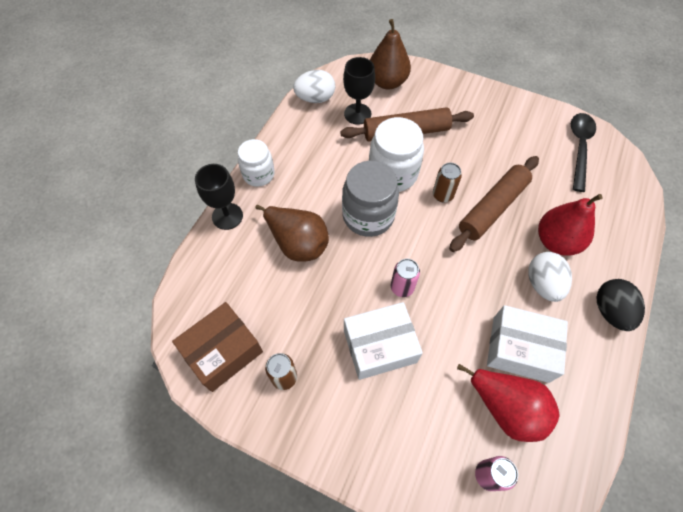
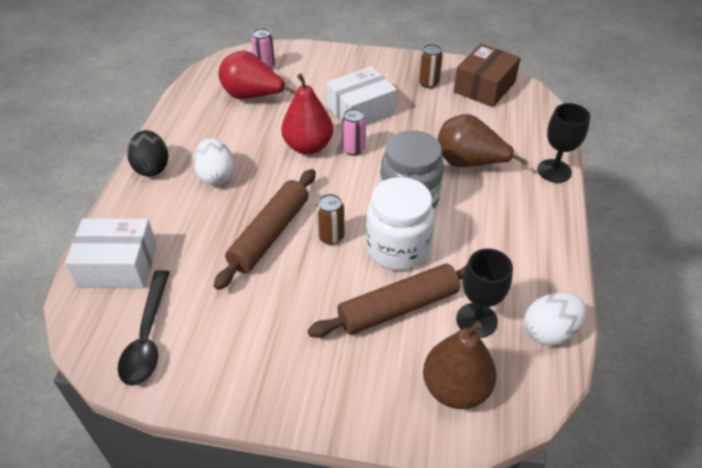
camera: 165 degrees right, 15 degrees down
(258, 174) = (552, 215): white jar -> none
(520, 349) = (240, 129): white box -> white box (118, 265)
(556, 241) = (197, 215): red pear -> red pear (308, 146)

